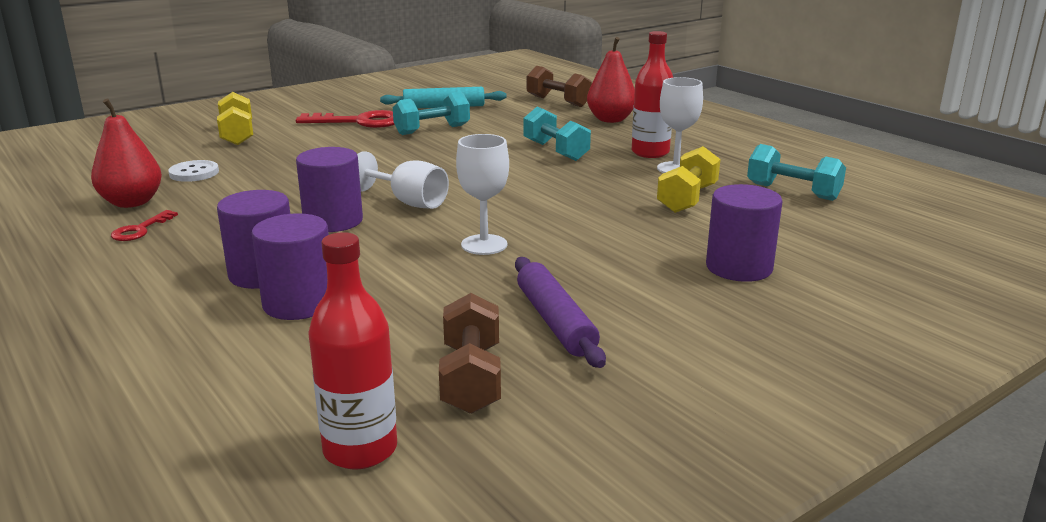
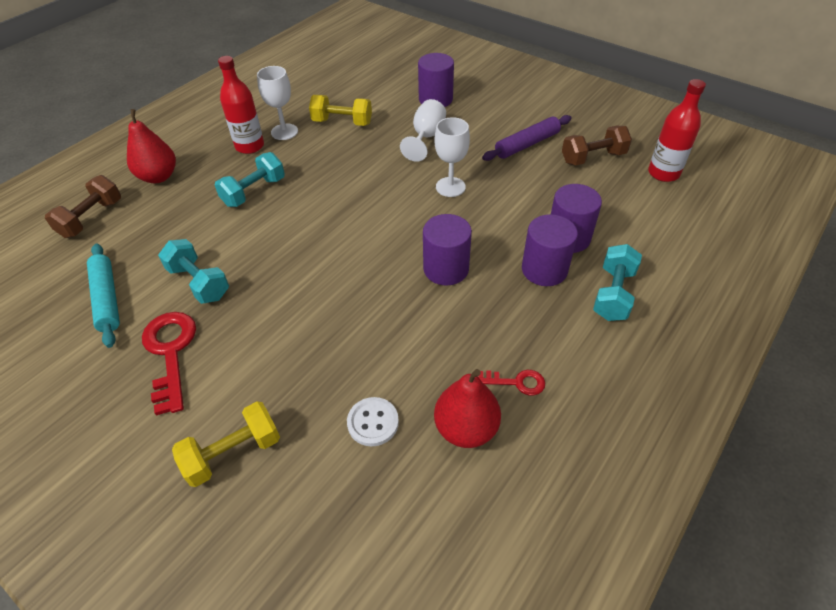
camera: 105 degrees left, 25 degrees up
(408, 202) = (393, 241): white goblet -> white goblet (426, 137)
(793, 192) = (317, 88): turquoise dumbbell -> turquoise dumbbell (613, 294)

